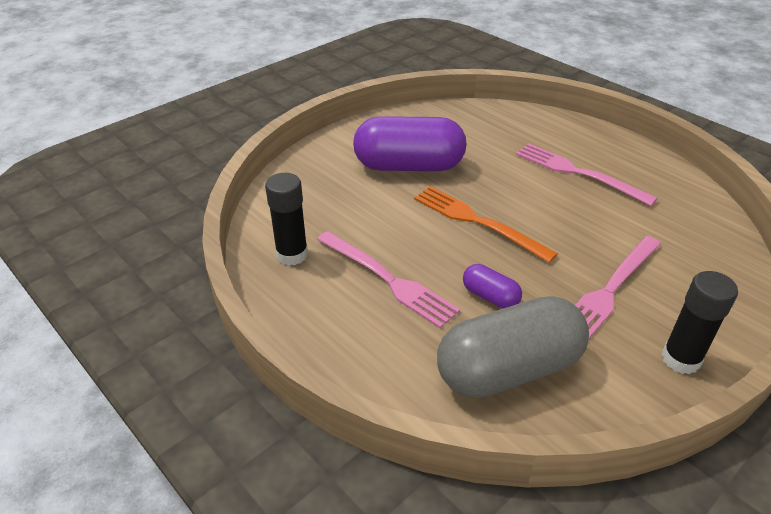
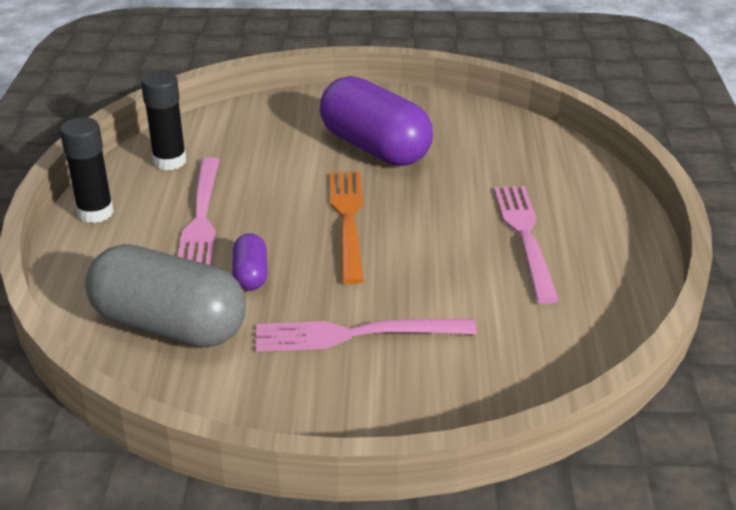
camera: 45 degrees right, 5 degrees down
(680, 359) = (309, 416): black glue stick -> black glue stick (95, 213)

